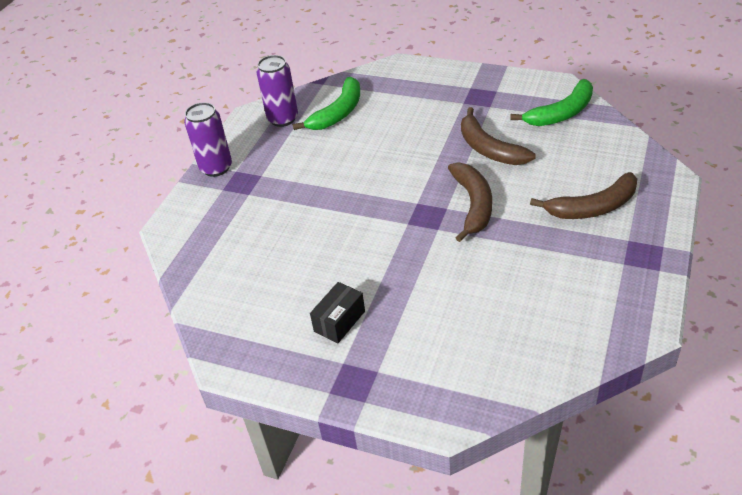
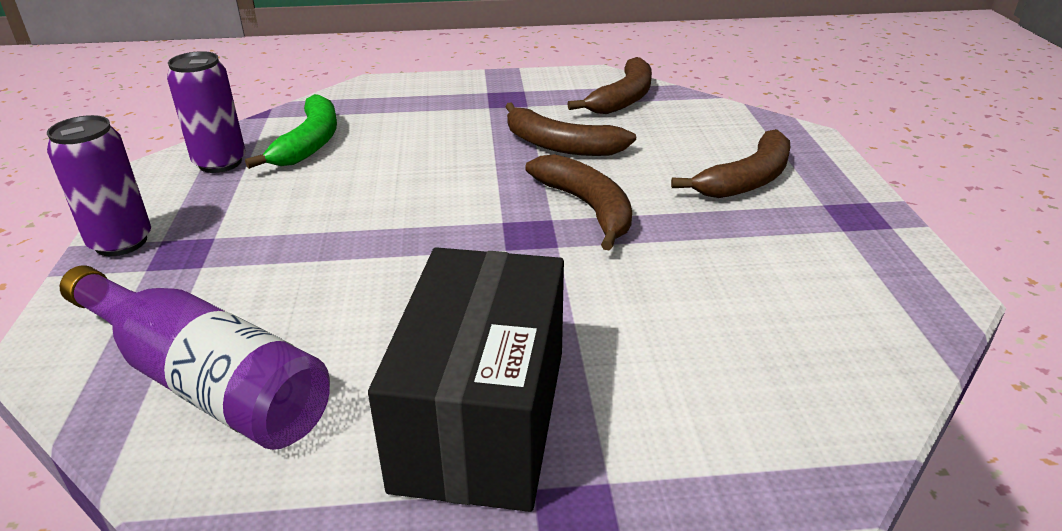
camera: 30 degrees left, 10 degrees down
(228, 264) = (205, 381): none -> purple bottle
(339, 321) = (482, 417): black box -> black box, size x2.28
(561, 113) = (623, 98): green banana -> brown banana

